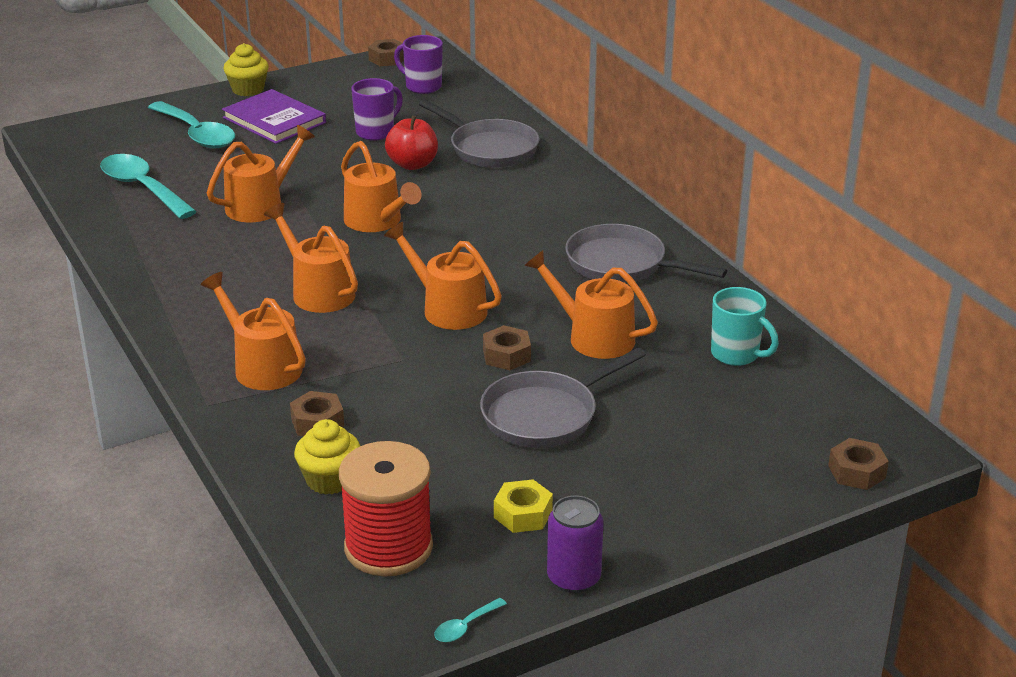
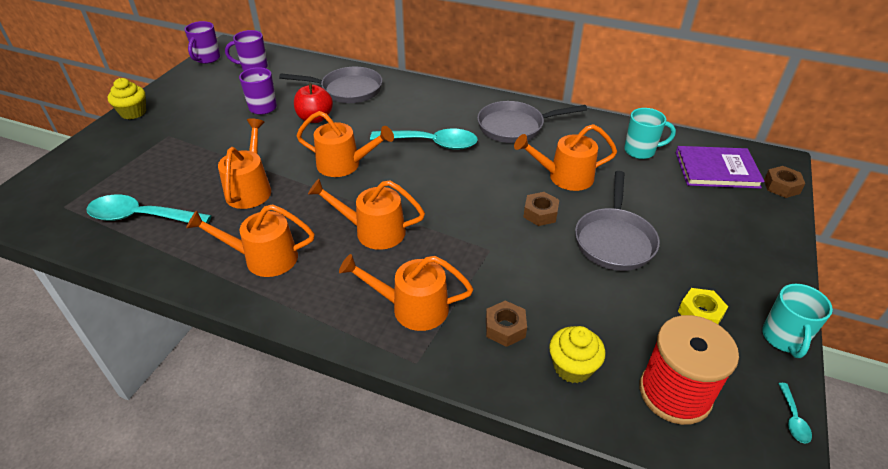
camera: 40 degrees left, 10 degrees up
(197, 134) = (134, 158): turquoise spoon -> turquoise spoon (432, 143)
(274, 120) = (181, 126): purple book -> purple book (716, 170)
(387, 59) = (207, 59): brown nut -> purple mug
(447, 308) = (466, 201): orange watering can -> orange watering can (263, 258)
(574, 578) = (783, 339): purple can -> turquoise mug

